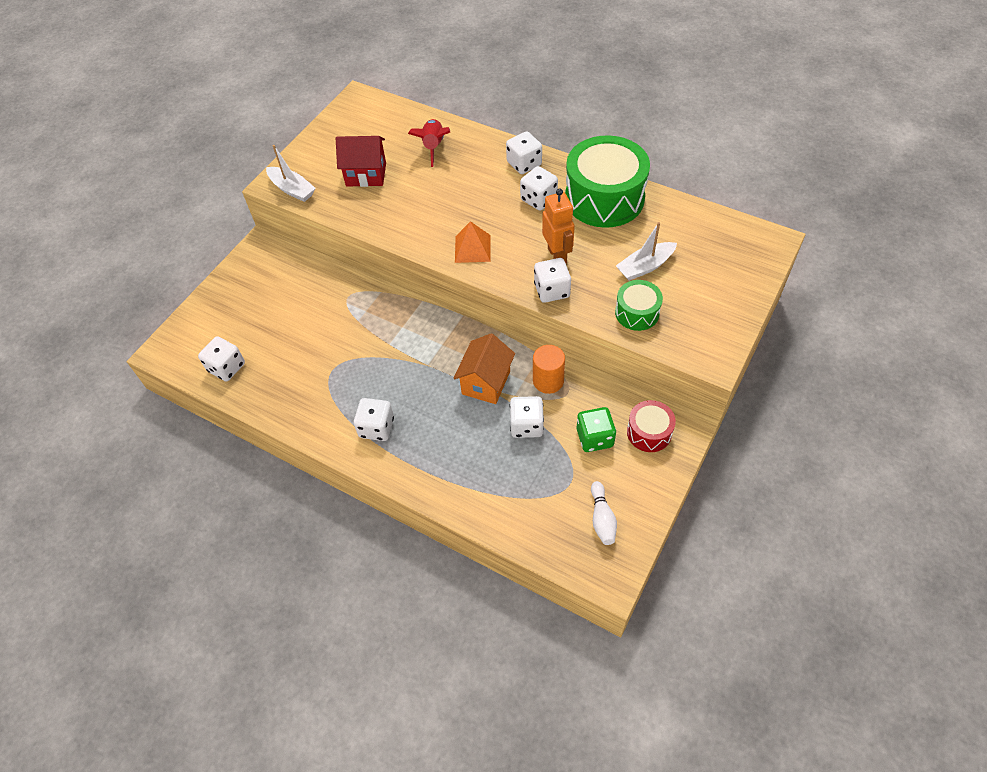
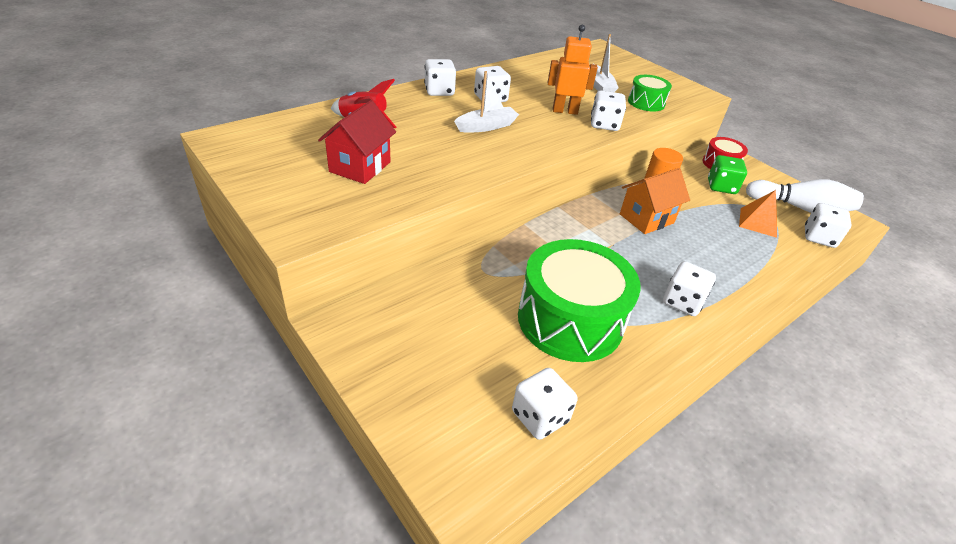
camera: 75 degrees left, 15 degrees down
(292, 189) = (326, 222): white boat -> white boat (486, 126)
(472, 248) = (528, 142): orange pyramid -> orange pyramid (758, 222)
(486, 382) = (646, 218): orange house -> orange house turned 75 degrees counterclockwise
(526, 425) = (701, 213): white dice -> white dice (819, 237)
(602, 518) = (800, 208): white bowling pin -> white bowling pin, size x1.76
(604, 198) = (514, 77): green drum -> green drum (570, 320)

